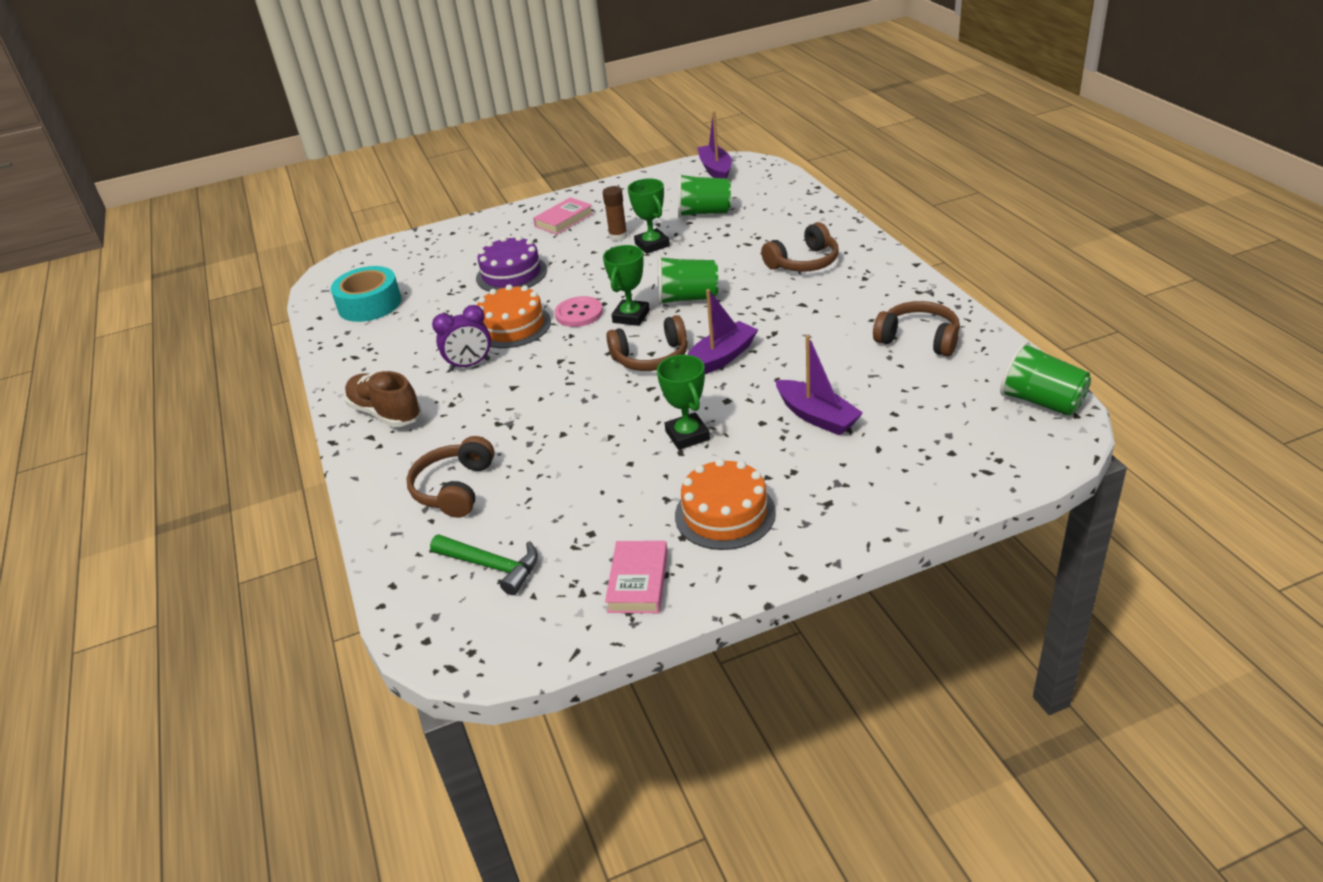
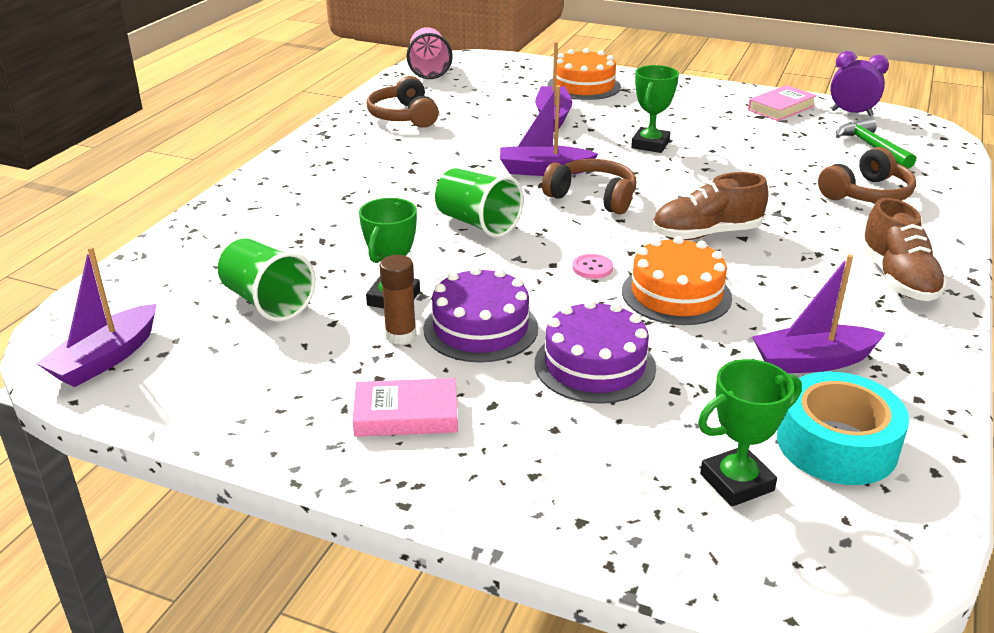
camera: 140 degrees left, 5 degrees down
(405, 333) = (813, 361): none -> purple boat
(470, 365) = (766, 279): purple clock -> purple clock (851, 113)
(540, 375) = (706, 234): none -> brown shoe
(579, 313) = (592, 268): pink button -> pink button, size x0.62
(588, 258) = (480, 328): none -> purple cake
(631, 316) = (551, 237): green trophy -> green trophy (736, 482)
(725, 514) = (689, 108): orange cake -> orange cake (584, 86)
(804, 262) = (330, 196): brown headphones -> none
(1041, 402) = (429, 70): green cup -> pink cup

